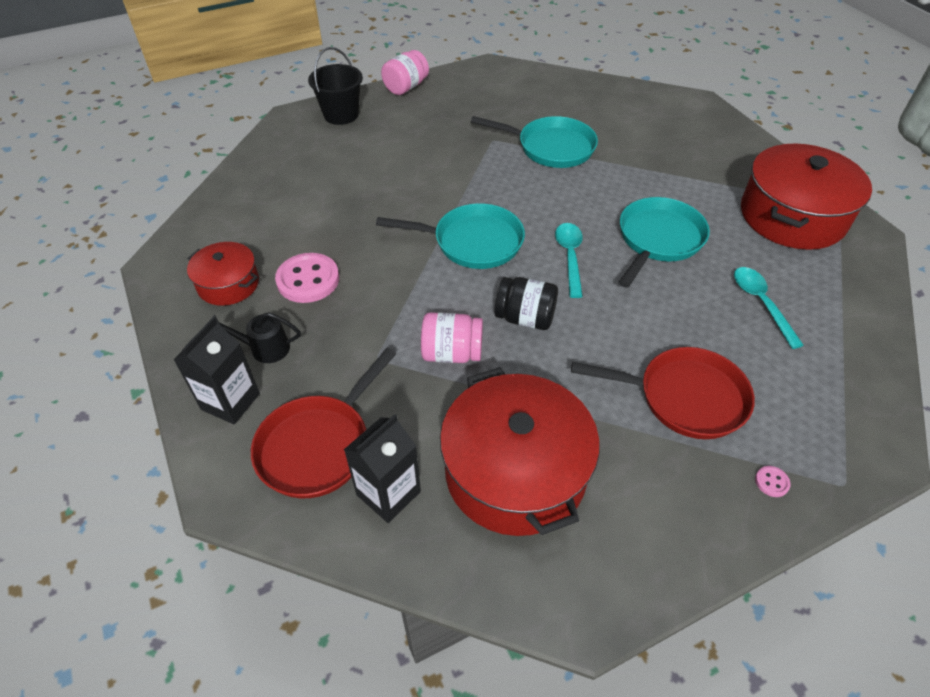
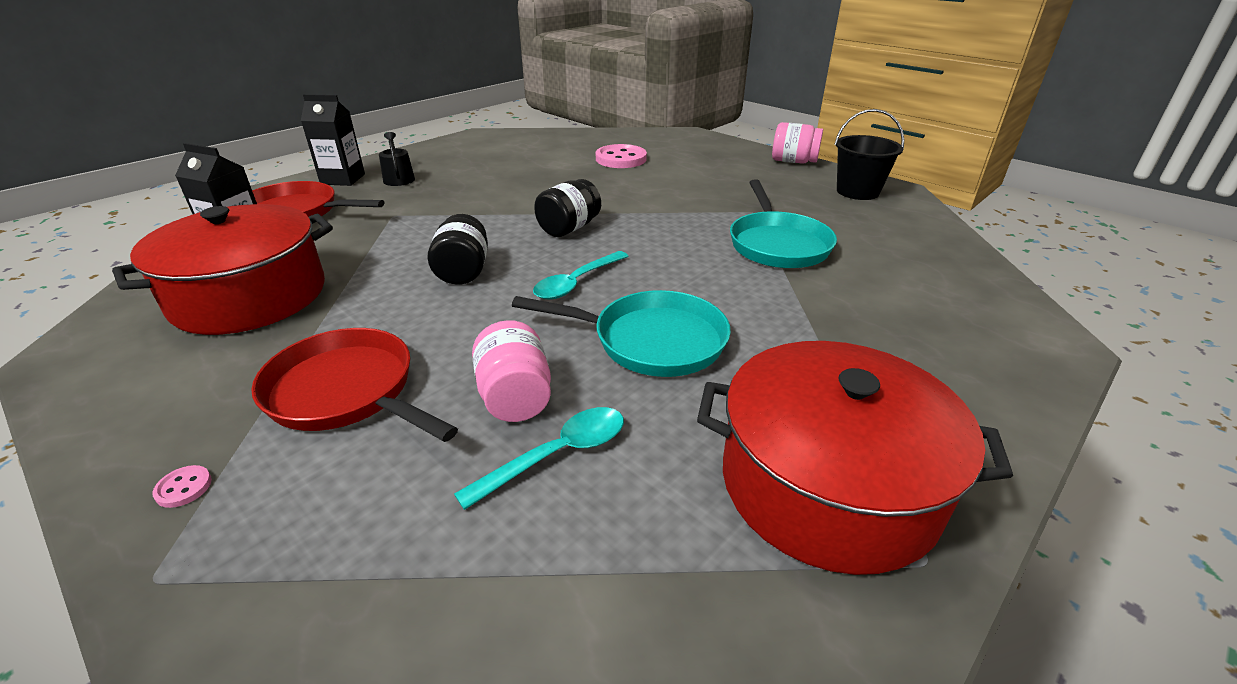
camera: 70 degrees right, 15 degrees down
(228, 284) = (465, 155): red pot -> none
(308, 280) = (481, 177): pink button -> pink button (621, 159)
(341, 115) = (714, 147): black bucket -> black bucket (857, 191)
(452, 353) = (404, 244): pink jar -> pink jar (515, 397)
(472, 242) = (569, 228): turquoise pan -> black jar
(570, 257) = (576, 283): turquoise spoon -> turquoise spoon turned 150 degrees clockwise
(684, 397) = (347, 392): red pan -> red pan turned 135 degrees clockwise

